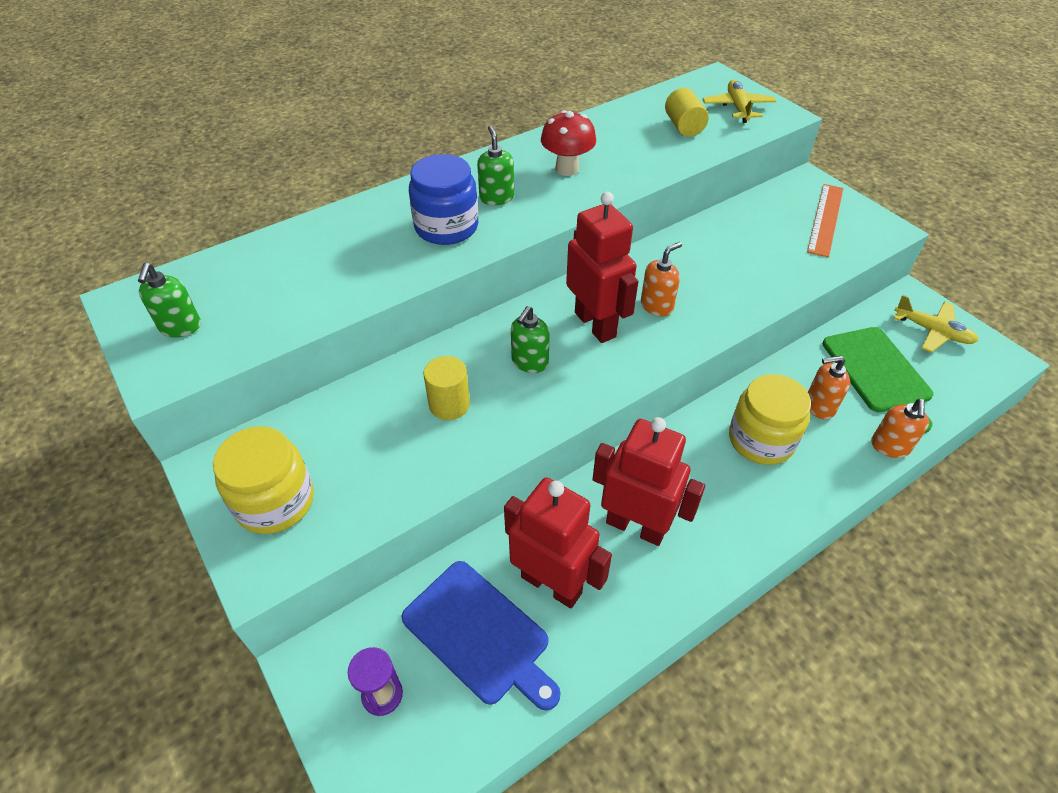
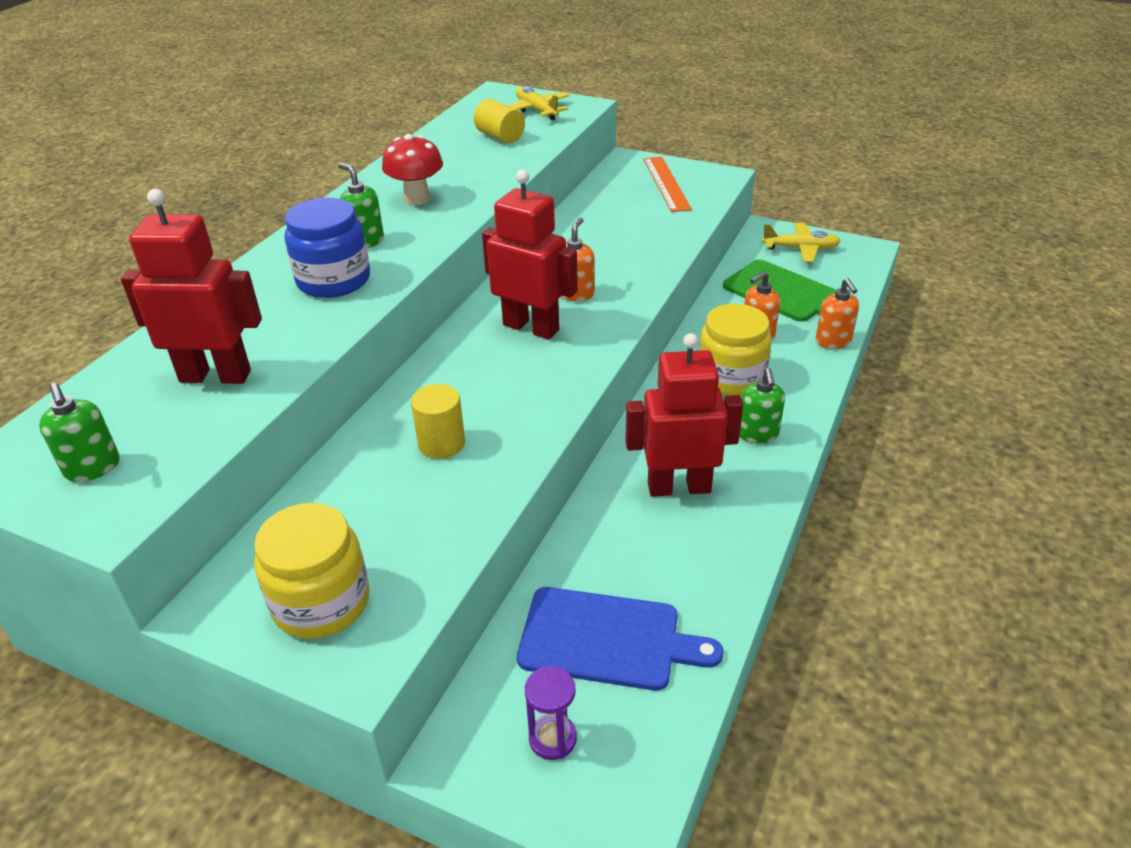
camera: 30 degrees left, 10 degrees down
(529, 362) = (493, 379): green soap dispenser -> green soap dispenser (758, 434)
(551, 584) = (641, 566): red robot -> red robot (216, 376)

